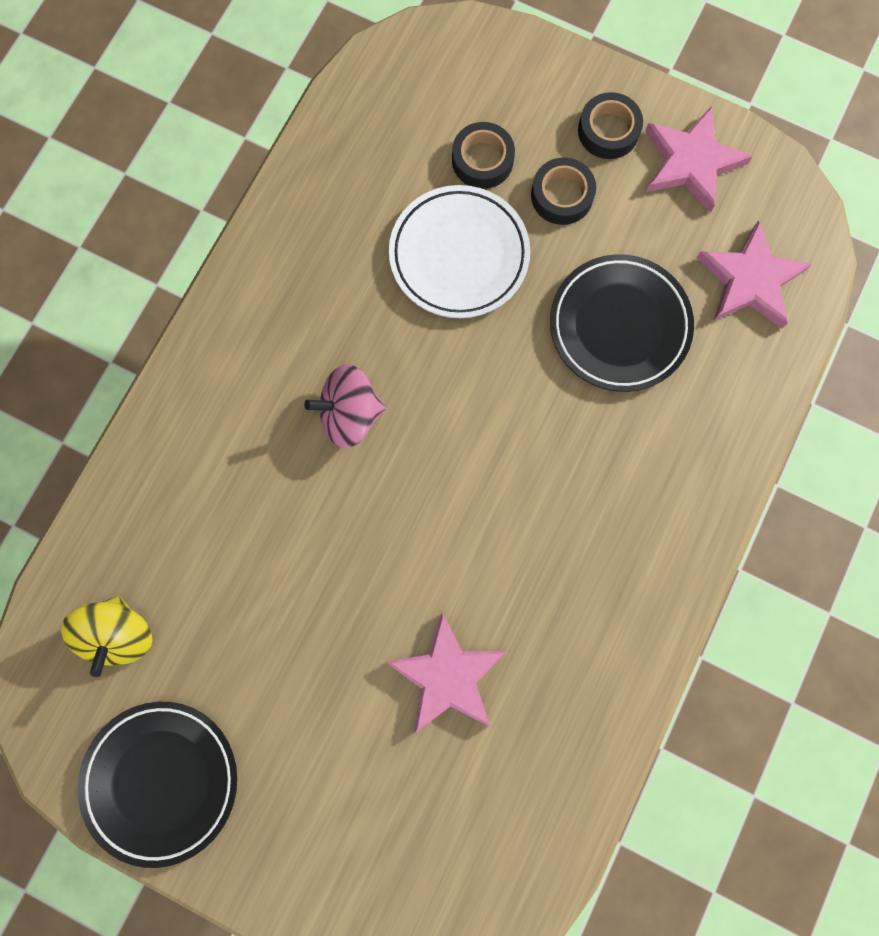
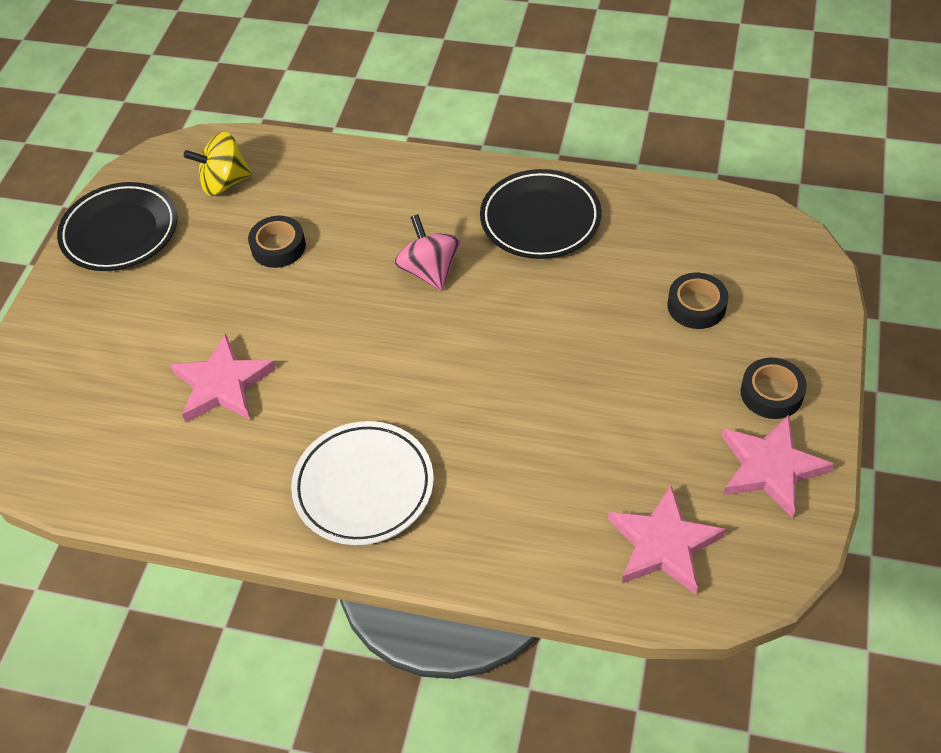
camera: 80 degrees right, 25 degrees down
(459, 255) = (598, 310): white plate -> white plate (363, 487)
(562, 195) = (687, 371): black tape -> black tape (278, 247)
(619, 326) = (574, 442): black plate -> black plate (540, 219)

